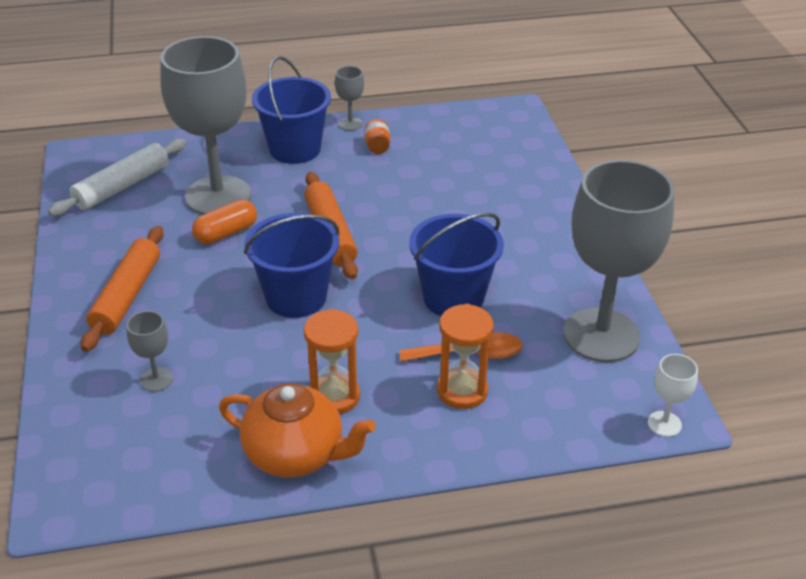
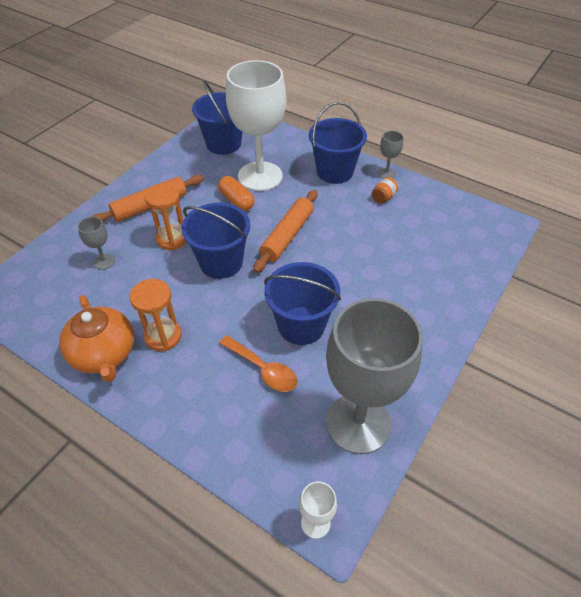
camera: 45 degrees right, 10 degrees up
(122, 187) = (223, 144): white rolling pin -> blue bucket
(218, 196) = (260, 176): grey goblet -> white goblet
(226, 233) = (236, 200): orange capsule -> orange capsule turned 45 degrees clockwise
(462, 391) = (228, 389): orange hourglass -> orange hourglass (172, 239)

